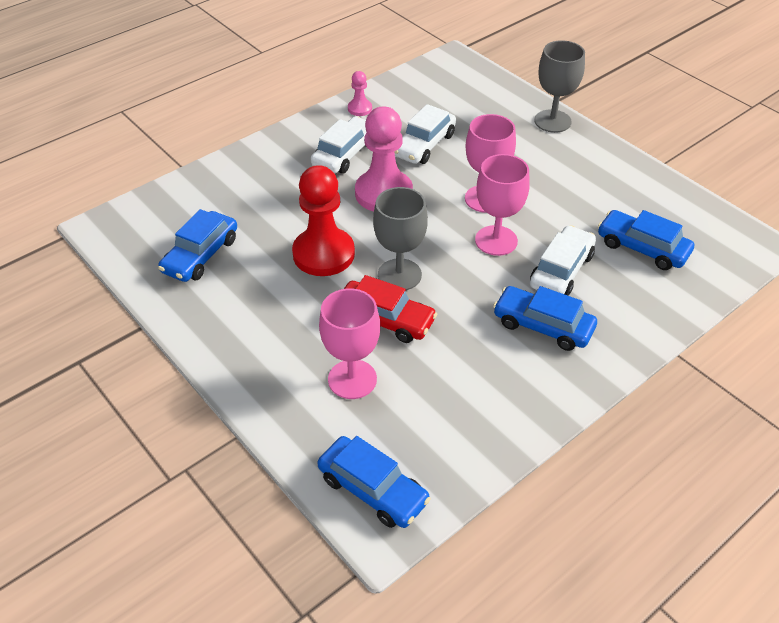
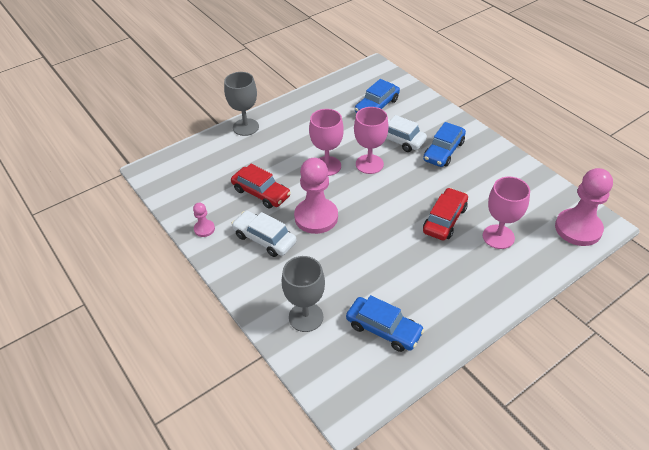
camera: 85 degrees left, 0 degrees up
(323, 254) = (382, 251): red pawn -> none
(373, 489) = (578, 228): blue car -> pink pawn
(399, 275) = (403, 211): grey goblet -> grey goblet (306, 317)
(424, 145) = (261, 193): white car -> red car

